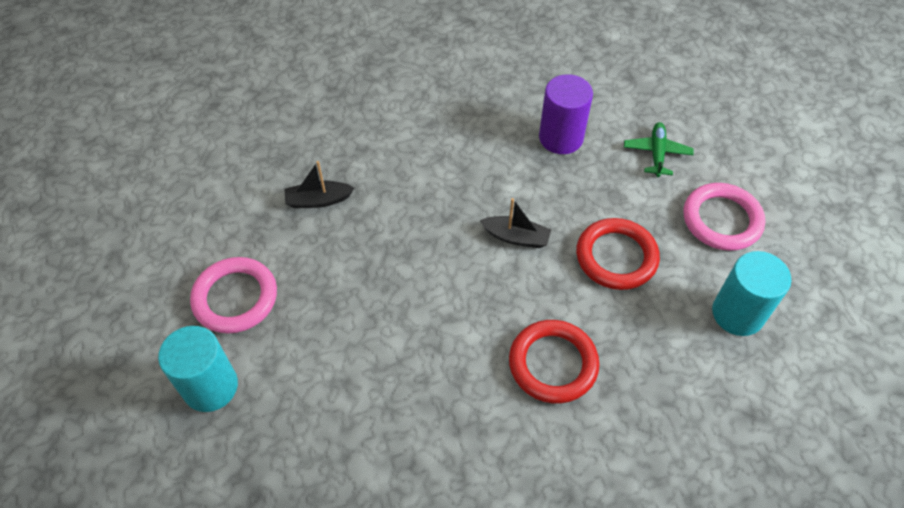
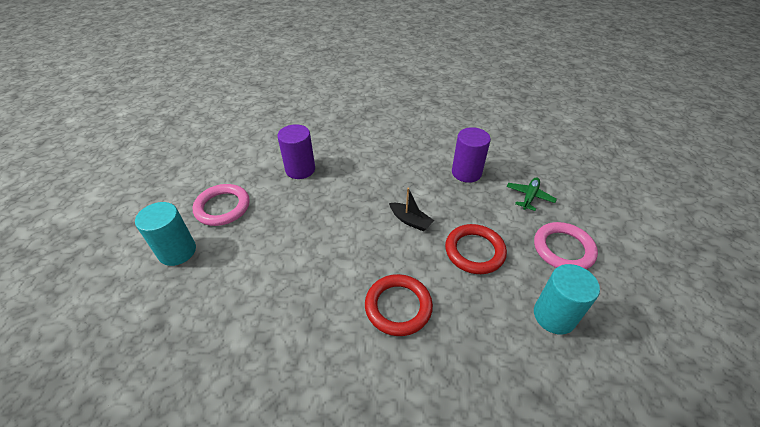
camera: 20 degrees right, 10 degrees down
(318, 200) = (300, 169): black boat -> purple cylinder

